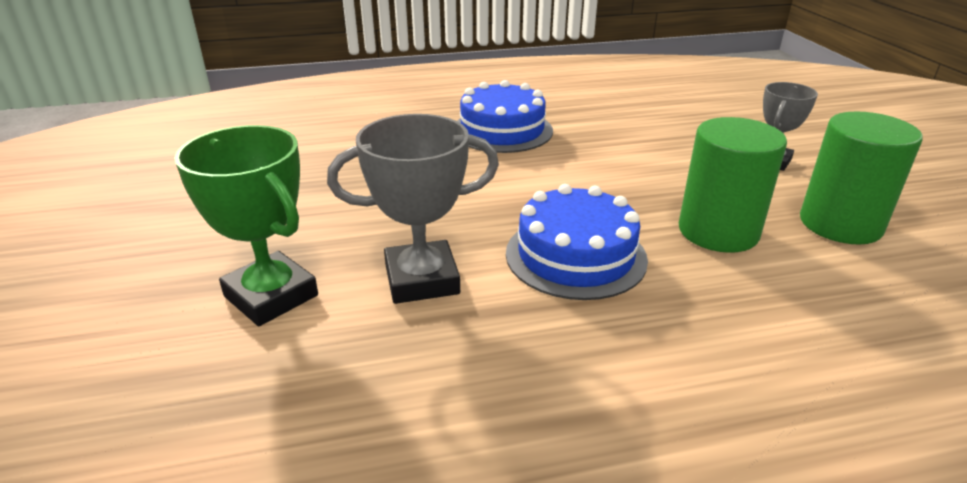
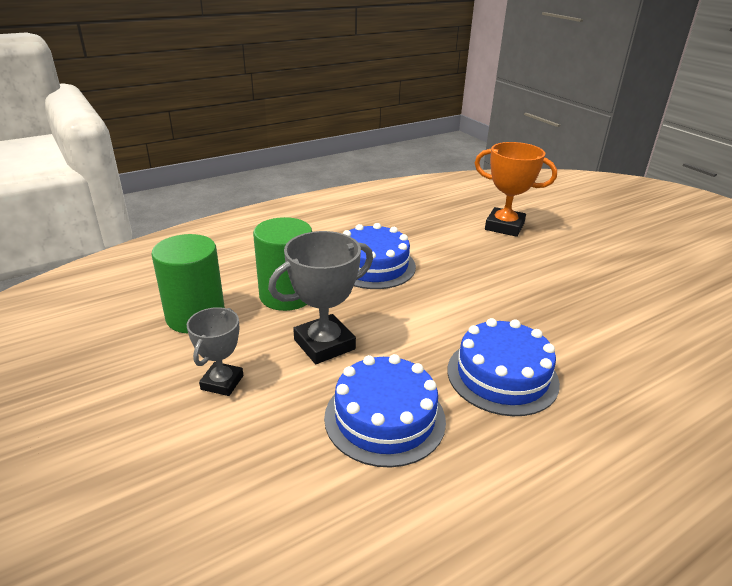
camera: 160 degrees right, 0 degrees up
(271, 296) = (504, 226): green trophy -> orange trophy
(422, 279) = (445, 242): grey trophy -> grey trophy (324, 344)
(621, 124) = (385, 418): none -> blue cake

